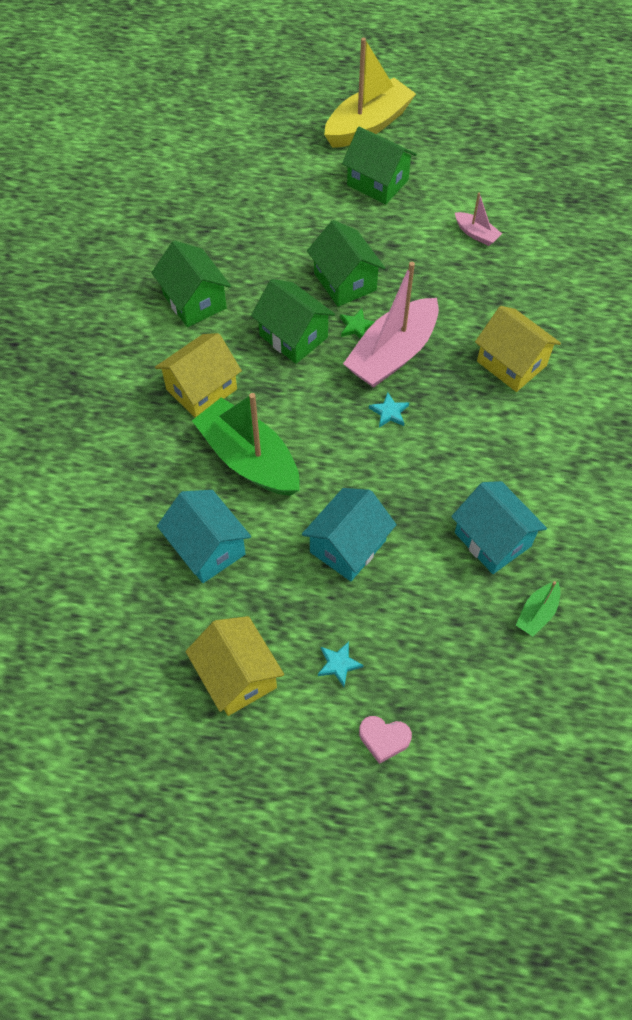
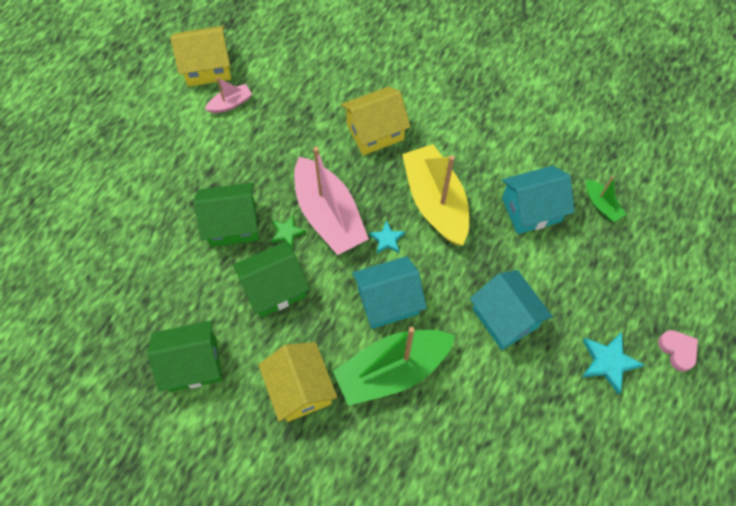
camera: 70 degrees left, 5 degrees up
(207, 548) = (471, 435): turquoise house -> turquoise house (388, 301)
(237, 676) = (599, 447): yellow house -> yellow house (207, 67)
(338, 664) = (608, 362): turquoise star -> turquoise star, size x1.60
(368, 125) = (56, 138): yellow boat -> yellow boat (435, 202)
(377, 182) = (131, 156): green house -> none
(384, 739) = (677, 350): pink heart -> pink heart turned 60 degrees counterclockwise

